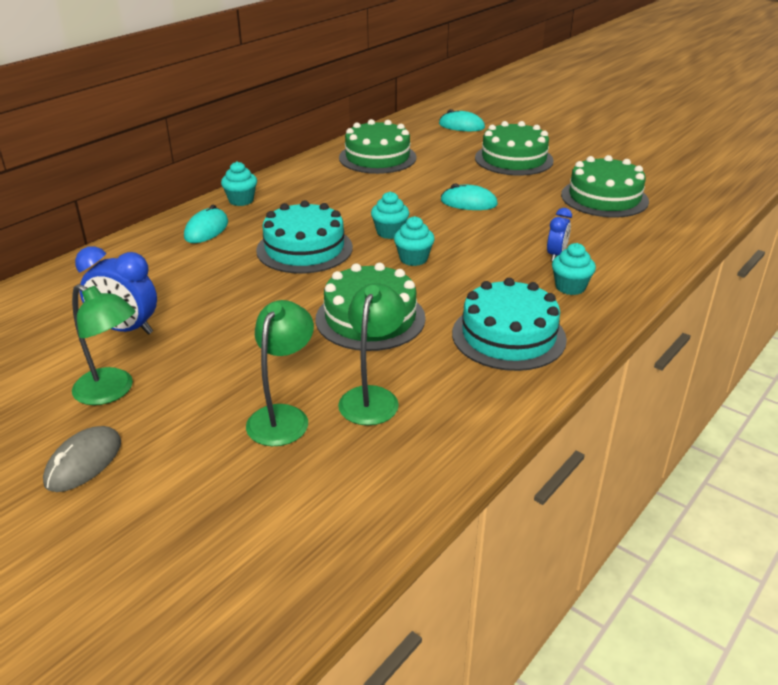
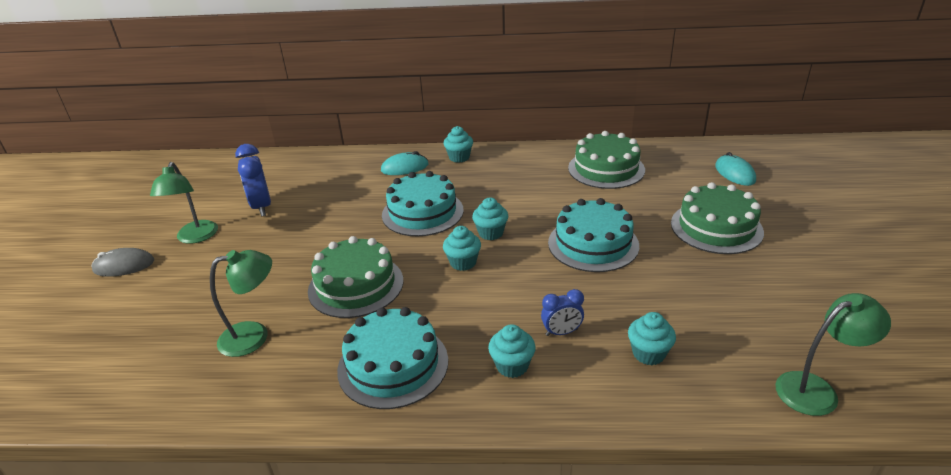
camera: 55 degrees right, 0 degrees up
(283, 416) = (207, 310): green lamp -> green lamp (816, 389)
(468, 203) = (593, 244): turquoise mouse -> turquoise cake
(604, 198) = (723, 313): green cake -> none
(614, 236) = (648, 353): none -> turquoise cupcake

